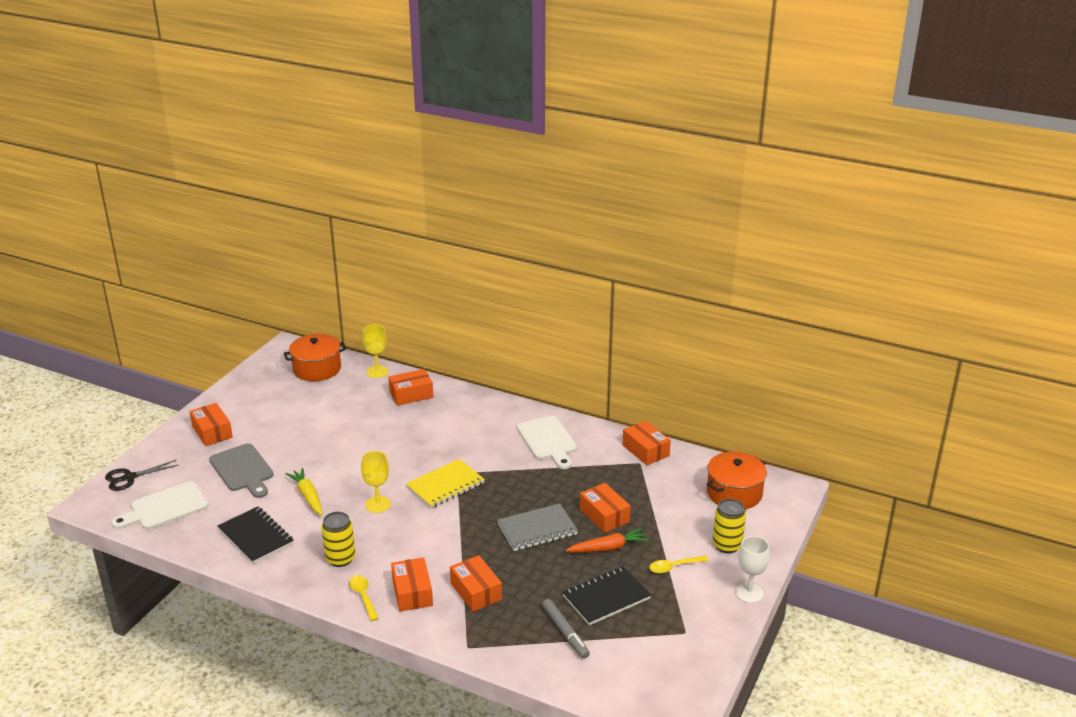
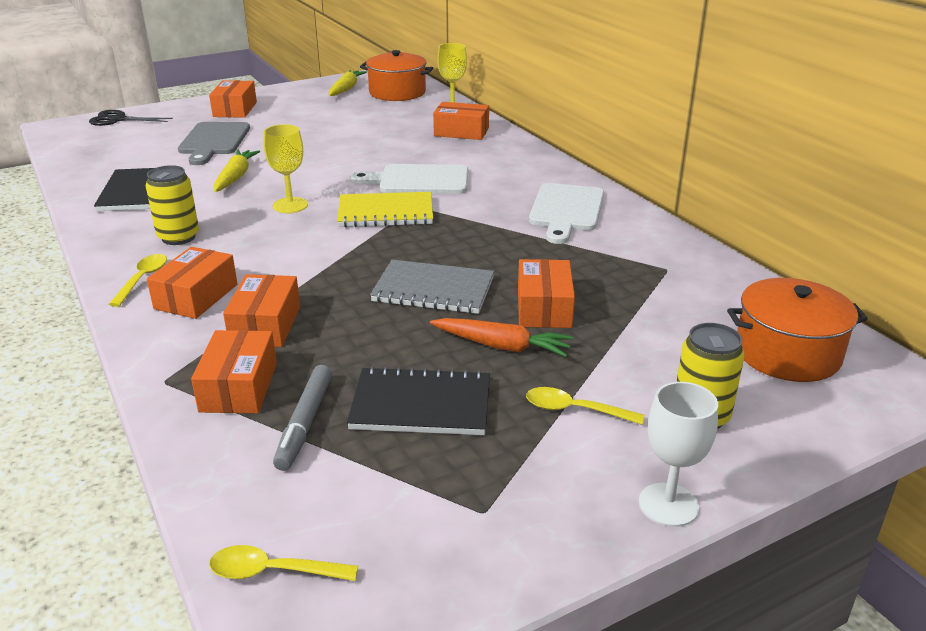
camera: 35 degrees right, 0 degrees up
(165, 507) = (106, 147): white cutting board -> white cutting board (419, 180)
(272, 378) = (346, 89): none -> yellow carrot
(633, 698) = (273, 572): none -> yellow spoon
(645, 450) = (692, 259): orange box -> orange box (239, 387)

